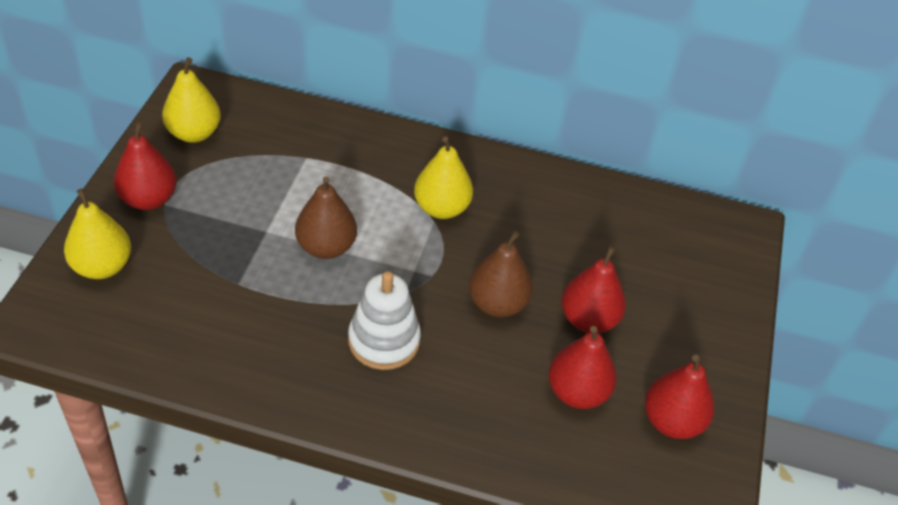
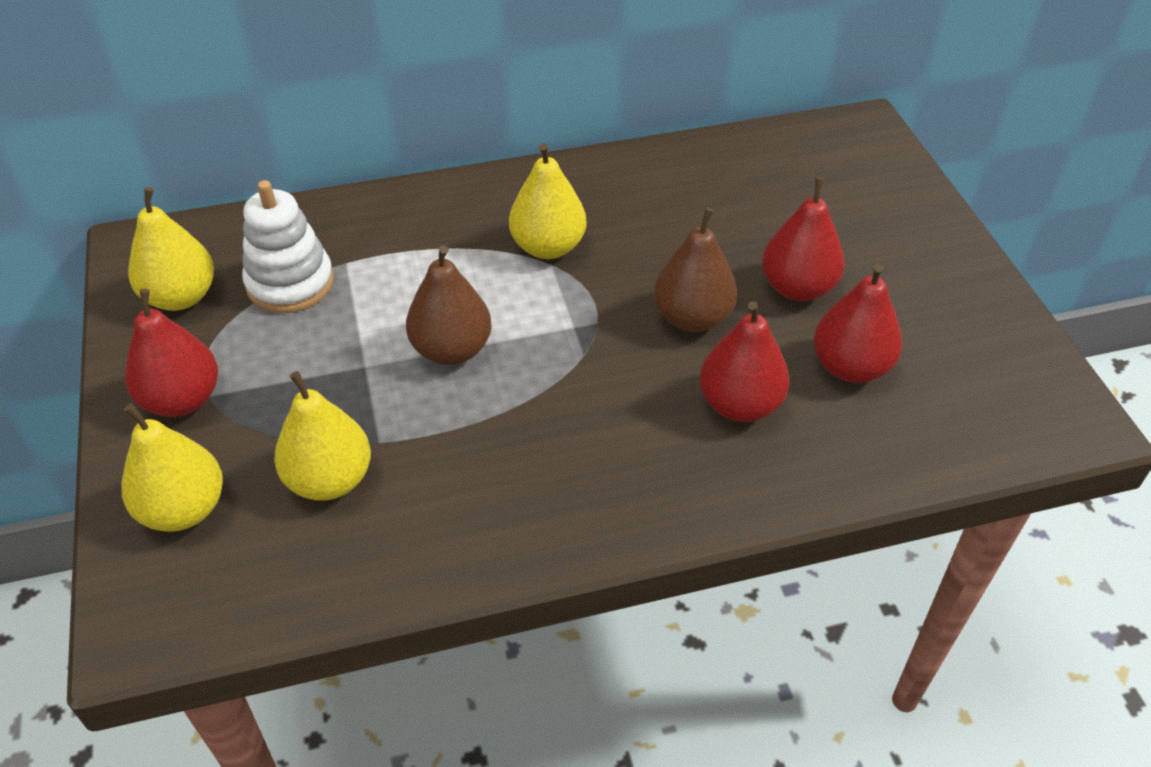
camera: 25 degrees left, 0 degrees up
(193, 292) = (329, 479): none -> yellow pear
(384, 341) = (604, 419): white stacking toy -> white stacking toy (290, 283)
(672, 421) = (964, 347): red pear -> red pear (739, 404)

